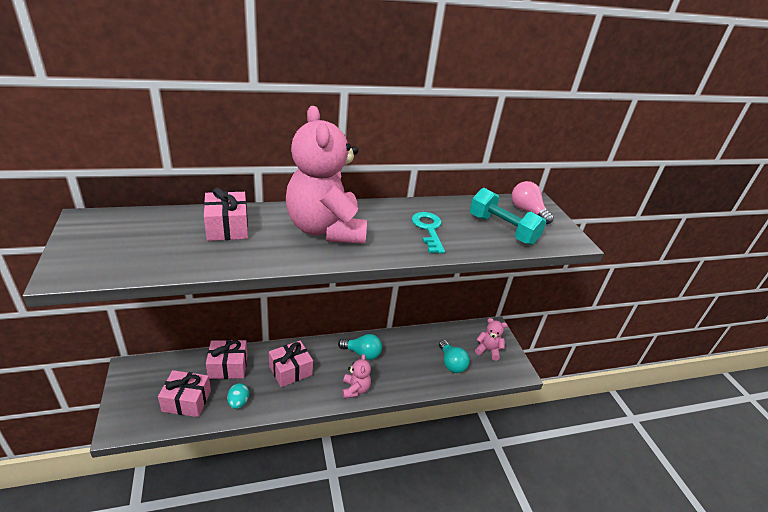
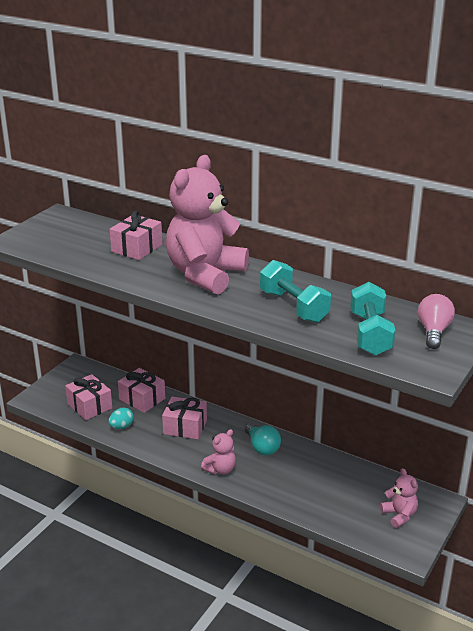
camera: 50 degrees right, 5 degrees down
(428, 229) = (293, 306): turquoise key -> turquoise dumbbell
(451, 363) = (340, 502): turquoise light bulb -> none

